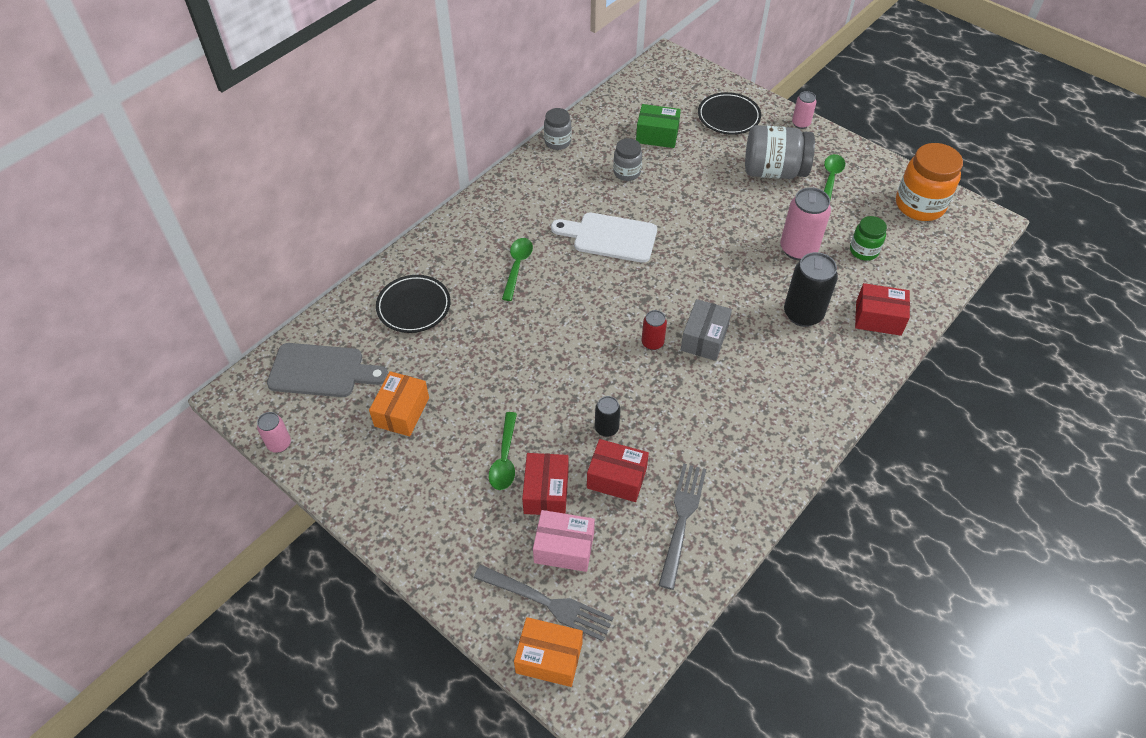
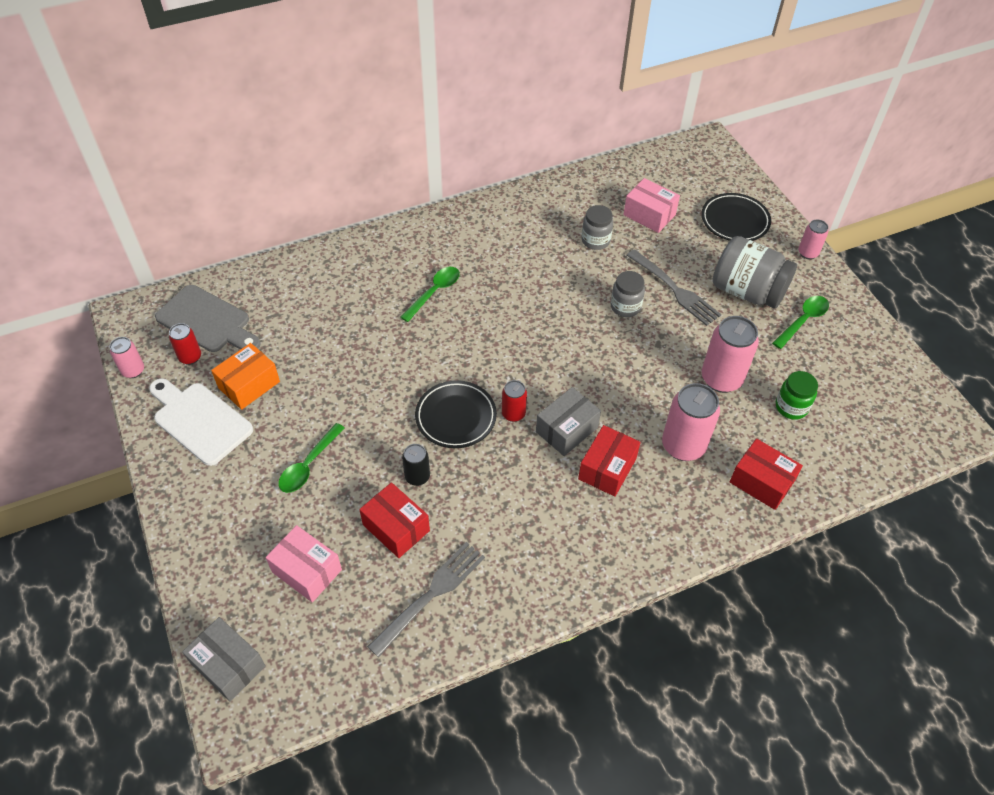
camera: 25 degrees right, 0 degrees up
(328, 410) = (190, 357): none -> red can
(414, 307) = (320, 294): black plate -> black plate (456, 417)
(546, 492) = (324, 512): red box -> red box (607, 468)
(547, 603) = (259, 614): grey fork -> grey fork (674, 289)
(549, 657) = (228, 665): orange box -> grey box
(557, 142) = (548, 188): grey jar -> grey jar (625, 307)
(610, 237) = (539, 297): white cutting board -> white cutting board (199, 420)
(657, 135) = (649, 215): green box -> pink box
(803, 314) = (683, 446): black can -> pink can
(919, 205) = (885, 383): orange jar -> none

